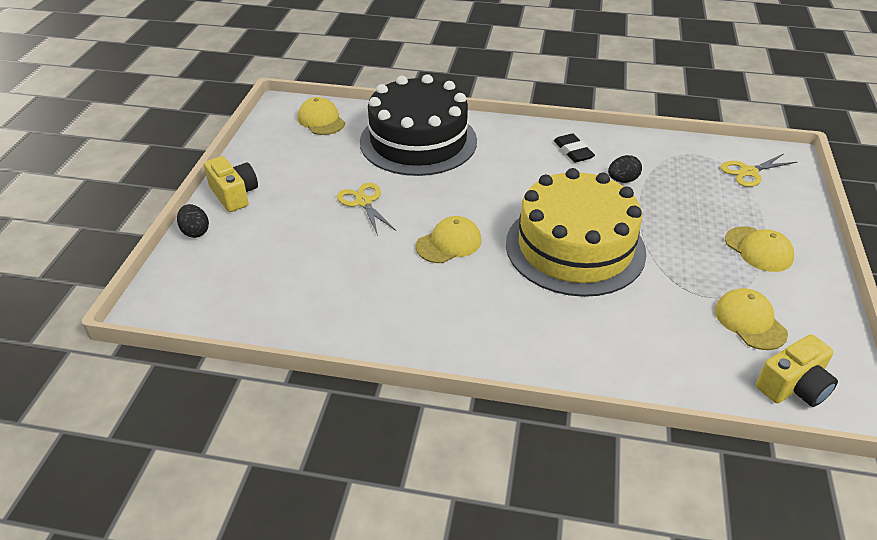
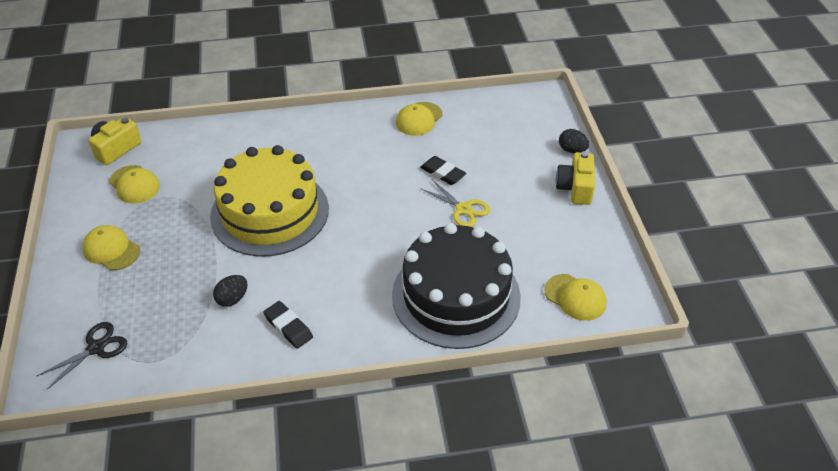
camera: 160 degrees right, 5 degrees up
(234, 194) = (575, 188): yellow camera -> yellow camera turned 60 degrees clockwise
(359, 242) = (443, 173): none -> black eraser
(449, 243) = (373, 190): yellow cap -> yellow cap (419, 119)
(749, 172) = (96, 348): yellow scissors -> black scissors

